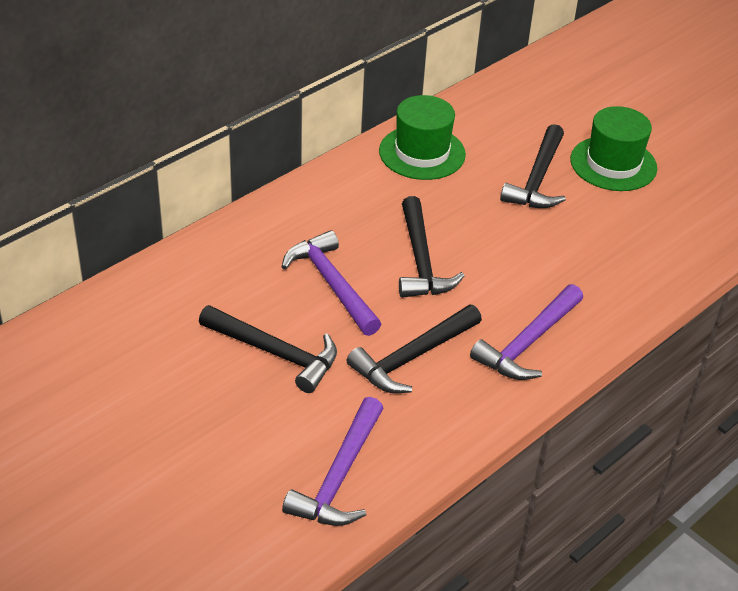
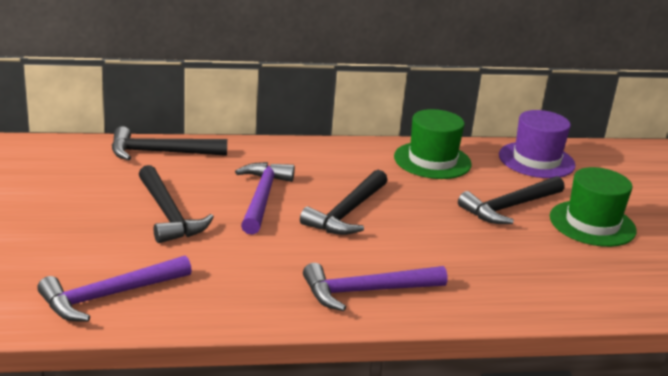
camera: 35 degrees right, 15 degrees down
(412, 357) = (262, 259): black hammer -> black hammer (160, 152)
(503, 105) = (536, 160): none -> purple hat

